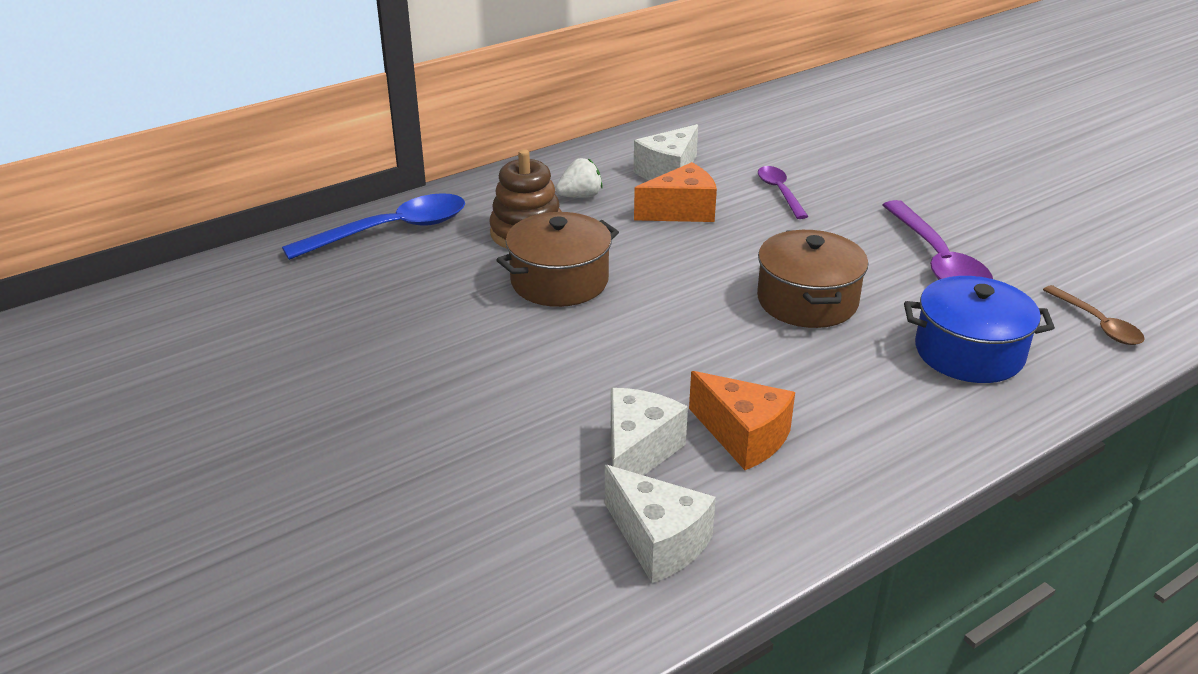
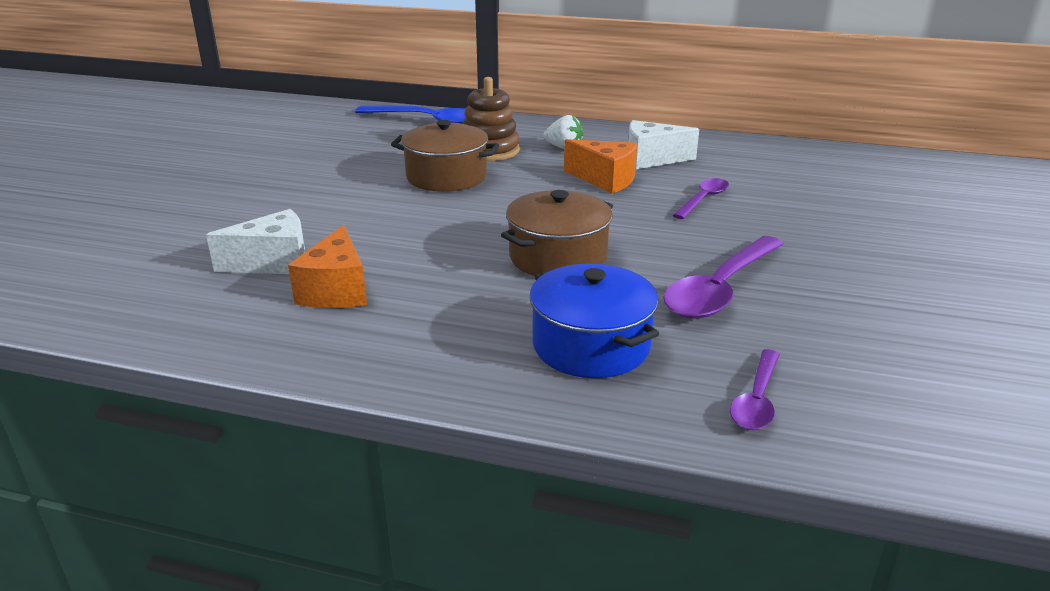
camera: 50 degrees right, 5 degrees down
(658, 541) = (179, 301): white cheese -> none
(1097, 324) = (756, 400): brown spoon -> purple spoon

